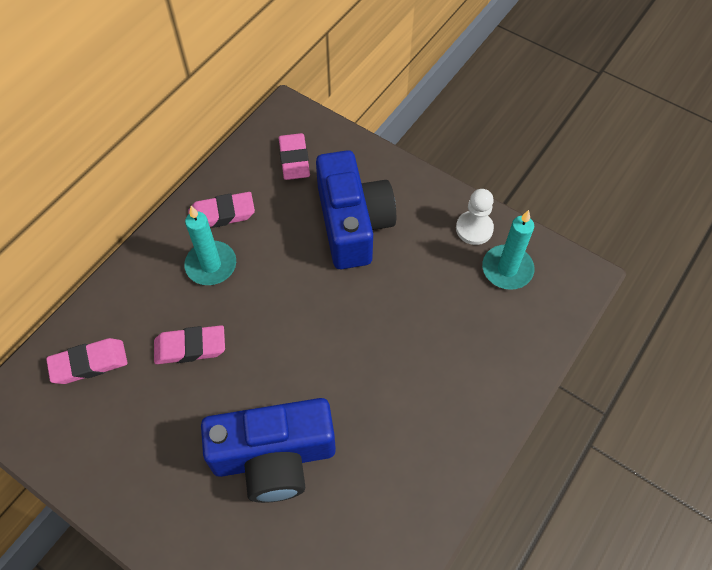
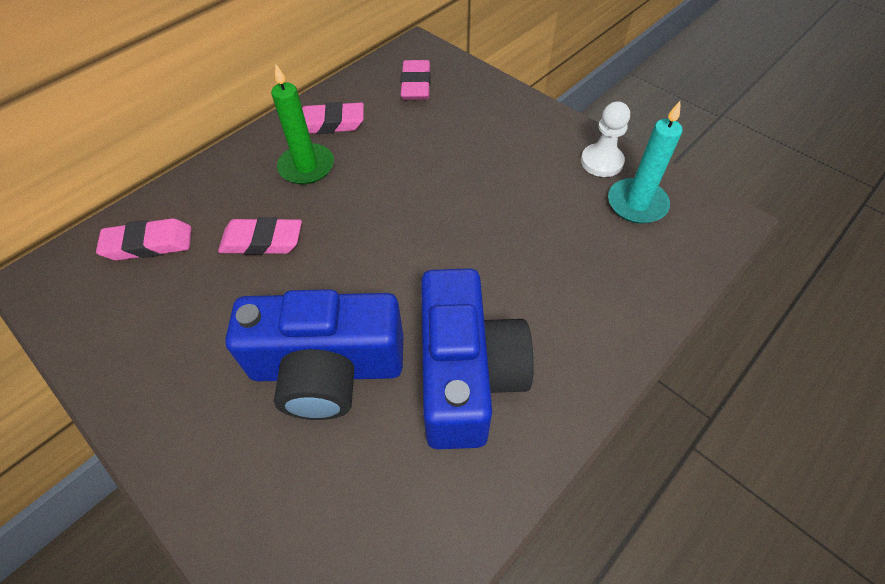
camera: 10 degrees right, 5 degrees down
(211, 265) = (306, 167): turquoise candle -> green candle
(353, 224) = (467, 144): blue camera -> blue camera (466, 374)

